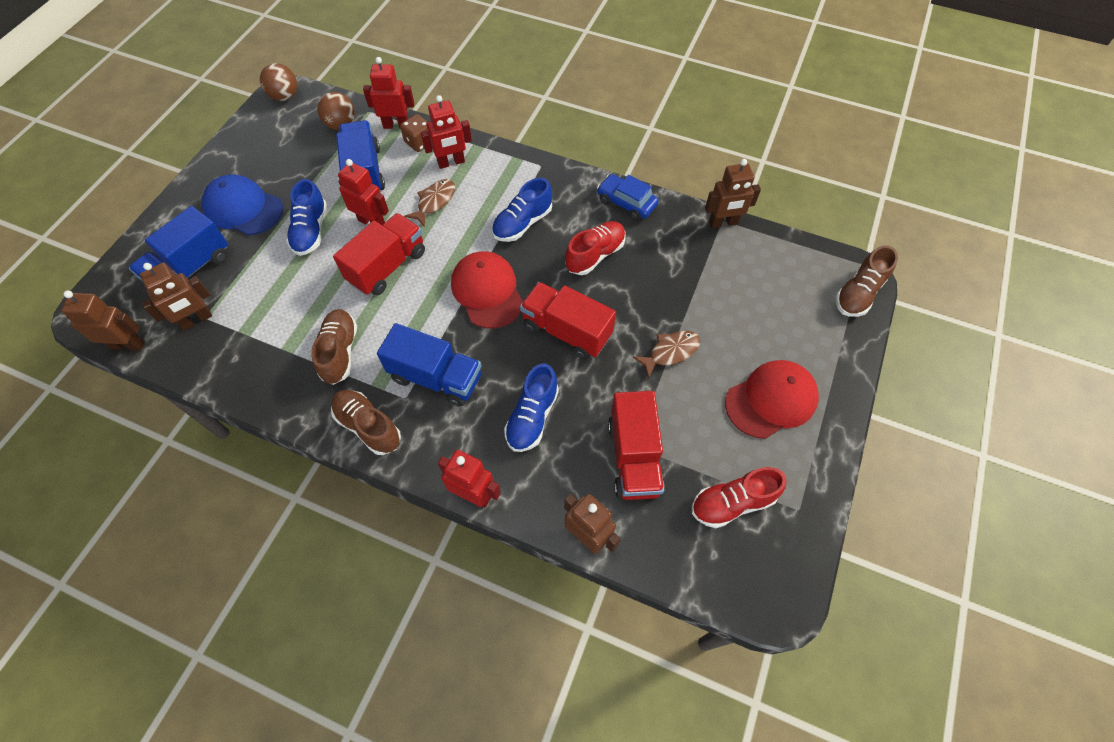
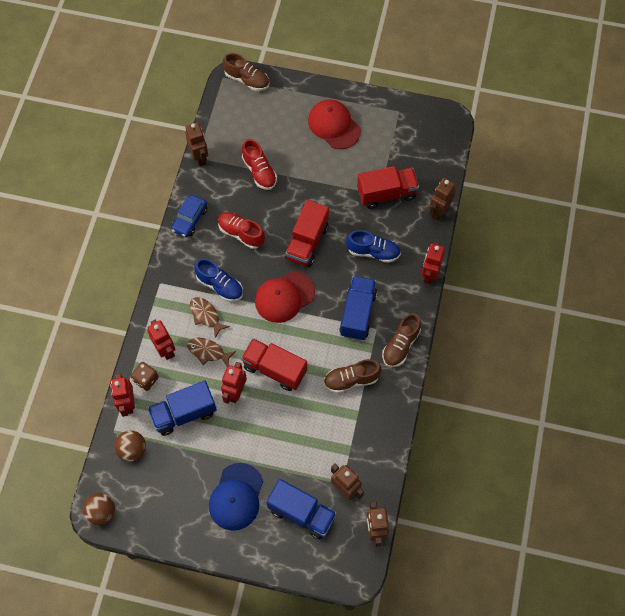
camera: 100 degrees left, 5 degrees up
(311, 231) = (250, 435): blue shoe -> none
(670, 352) = (311, 180): brown fish -> brown fish (206, 315)
(732, 503) = (402, 142): red shoe -> red shoe (259, 171)

